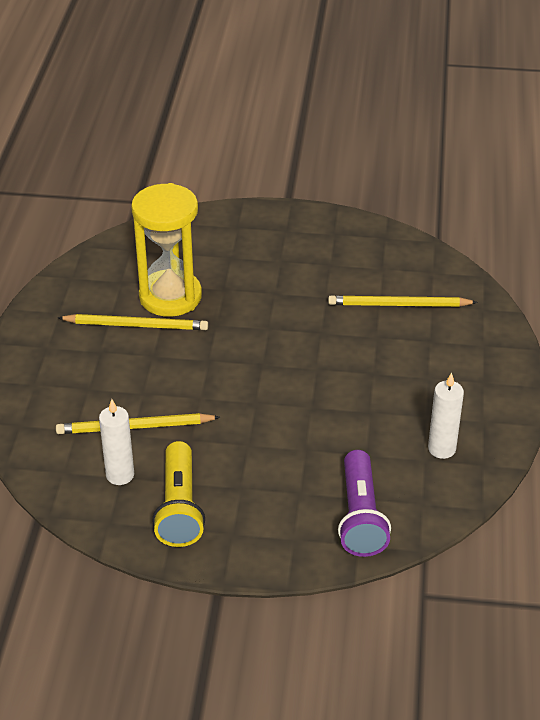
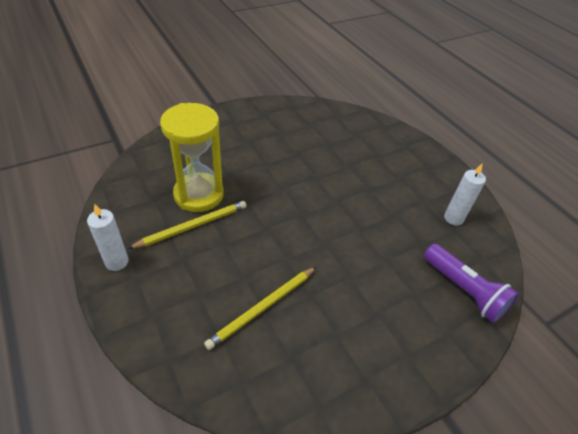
camera: 40 degrees left, 5 degrees up
(120, 475) = (288, 356): white candle -> white candle (117, 262)
(179, 508) = (355, 357): yellow flashlight -> none
(398, 305) = (340, 141): yellow pencil -> none

